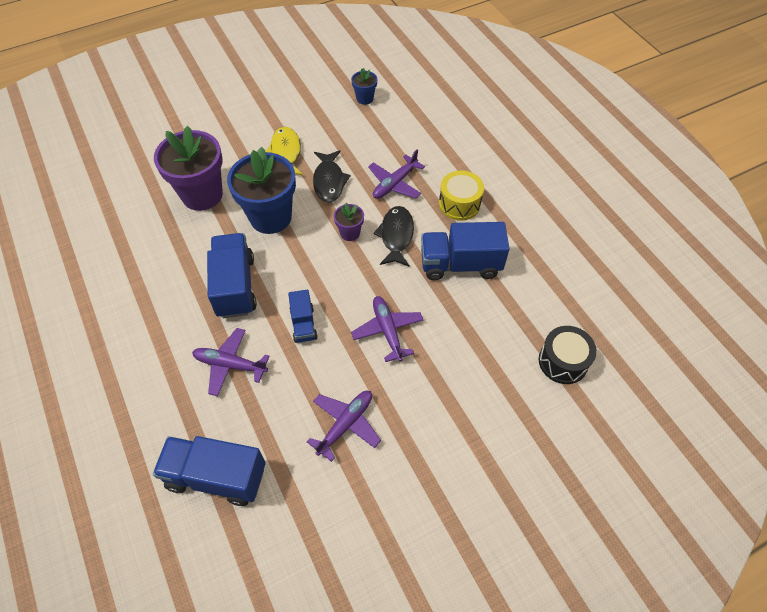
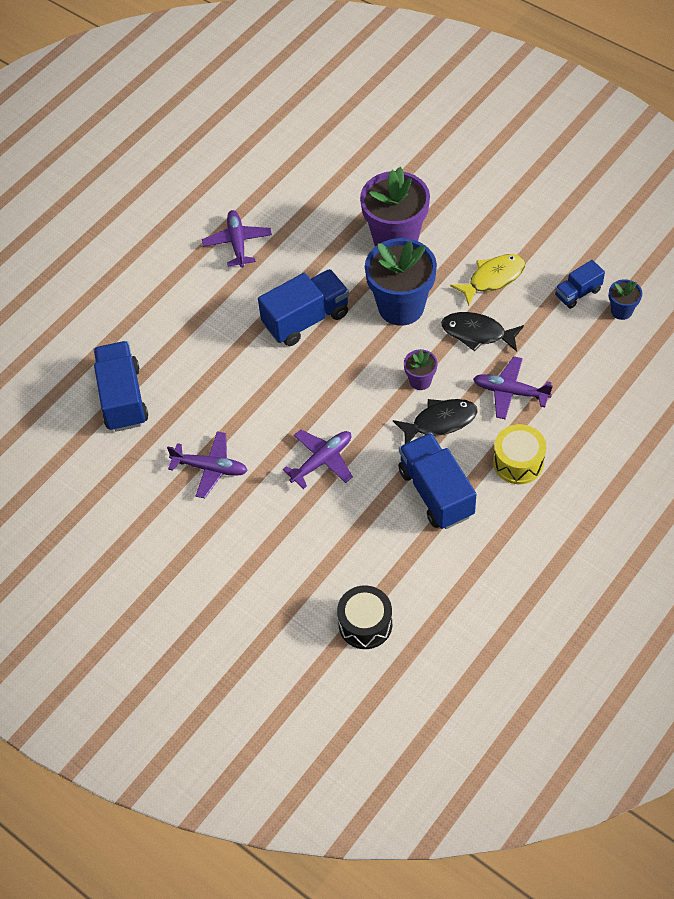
camera: 70 degrees right, 0 degrees up
(230, 365) = (225, 356): purple plane -> purple plane (237, 243)
(303, 324) = (294, 391): blue truck -> blue truck (578, 293)
(329, 181) = (477, 333): black fish -> black fish turned 45 degrees clockwise

